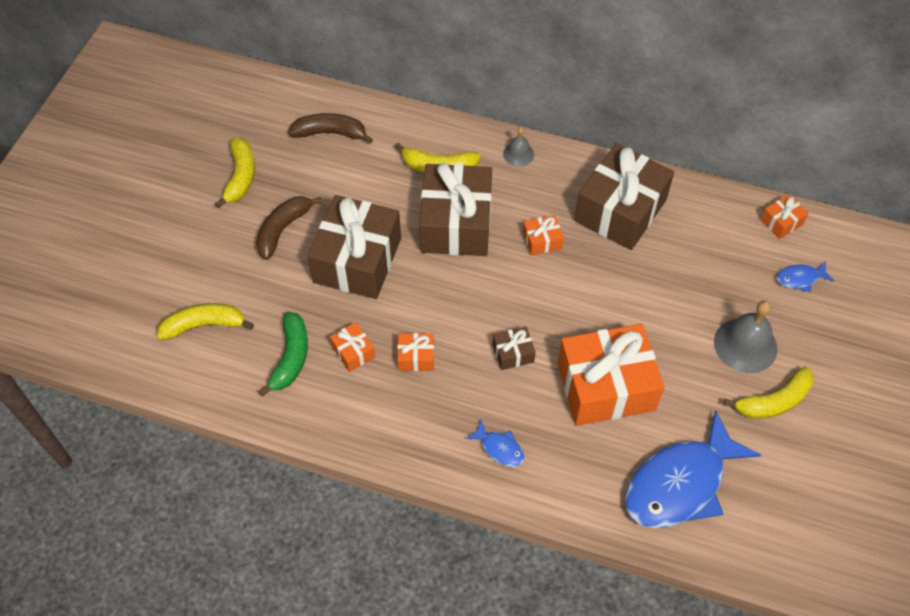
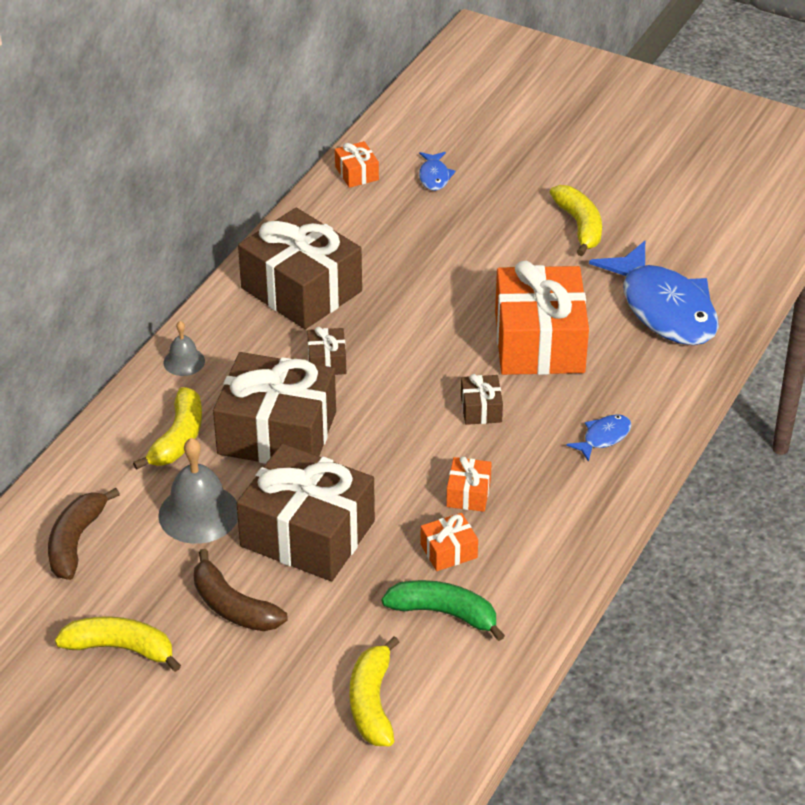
camera: 80 degrees left, 15 degrees down
(542, 241) = (327, 361): orange gift -> brown gift
(745, 345) = (508, 231): grey bell -> grey bell (199, 513)

